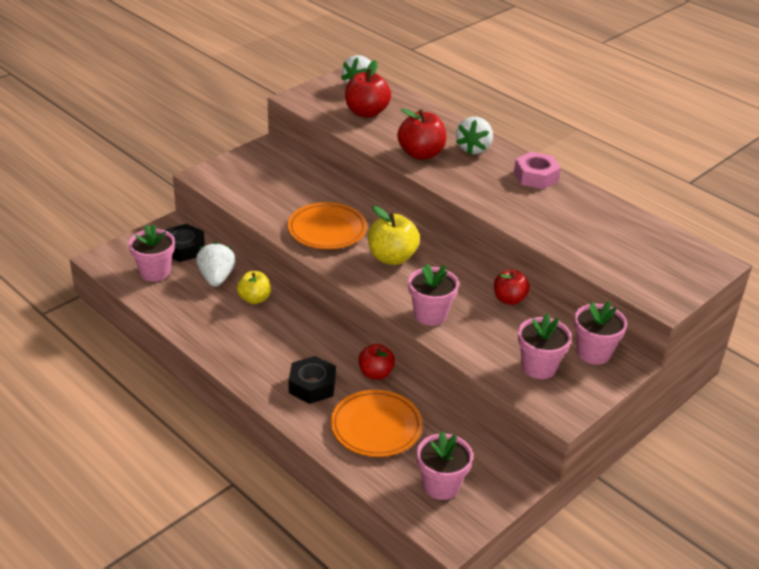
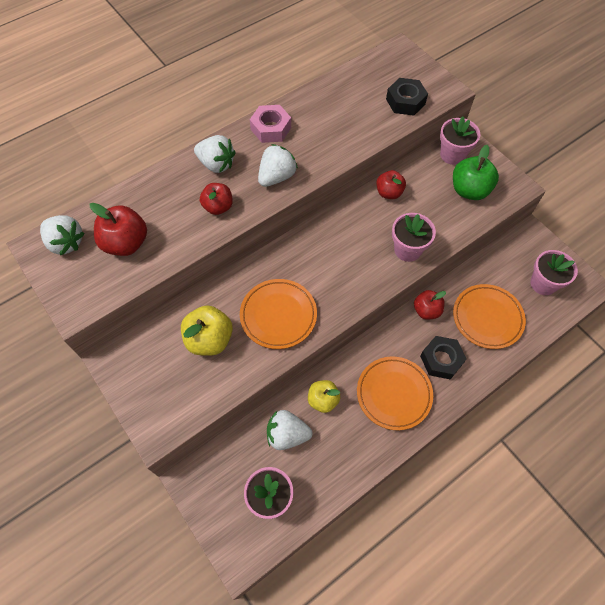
camera: 80 degrees left, 25 degrees up
(183, 248) = (233, 467): black nut -> black nut (405, 101)
(266, 348) = (394, 394): none -> orange plate
(392, 257) = (327, 267): yellow apple -> yellow apple (209, 339)
(421, 154) = (218, 207): red apple -> red apple, size x0.66
(470, 184) = (277, 177): none -> white strawberry
(539, 367) = (469, 190): pink flower pot -> green apple

